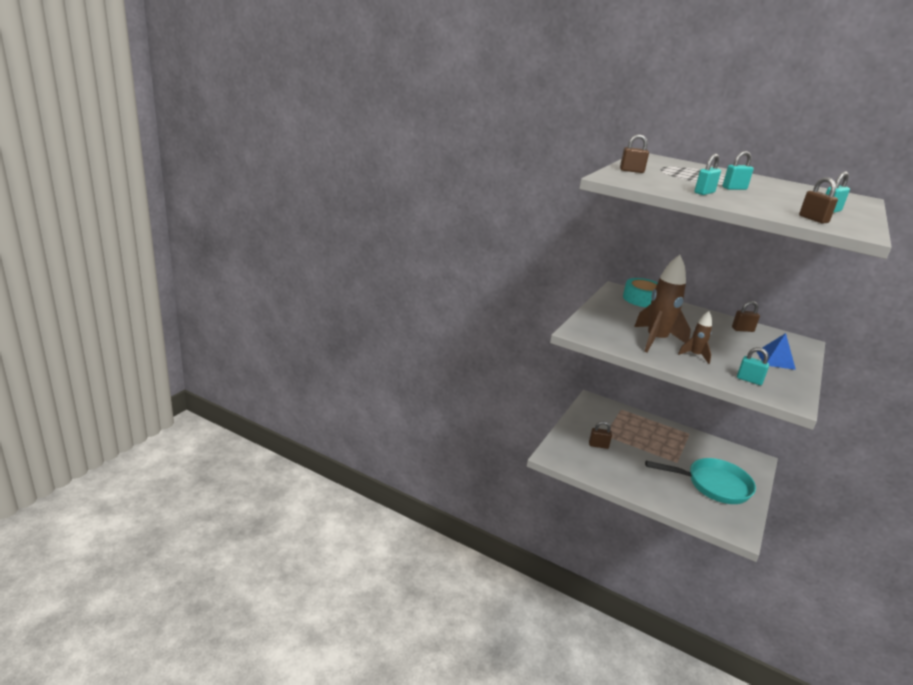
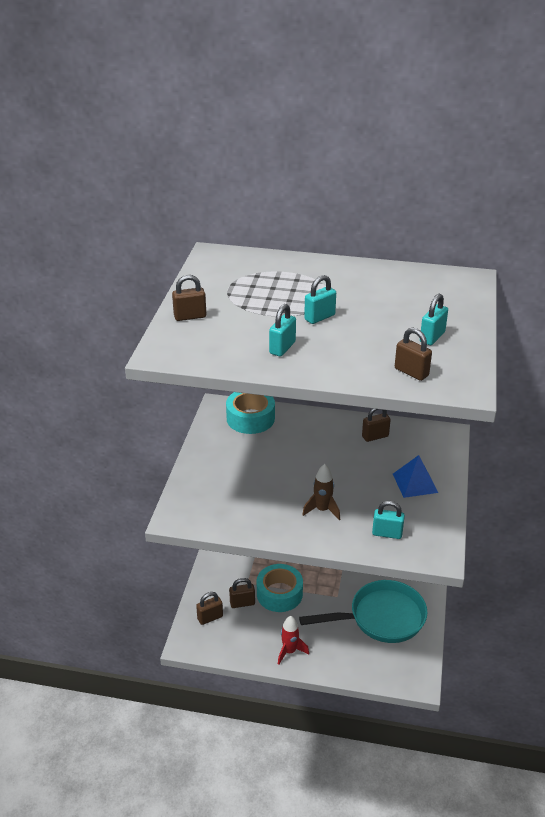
camera: 15 degrees left, 10 degrees up
(571, 447) = (210, 618): none -> brown padlock
(629, 448) = (279, 594): none -> turquoise tape
(632, 484) = (289, 651): none -> red rocket
(656, 341) = (274, 497): brown rocket -> none

